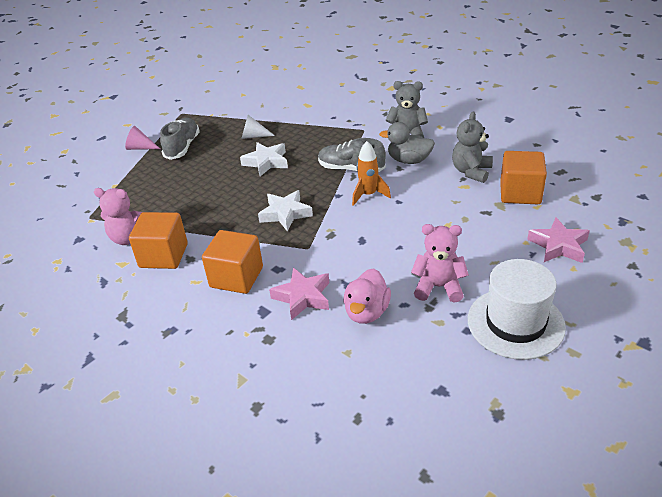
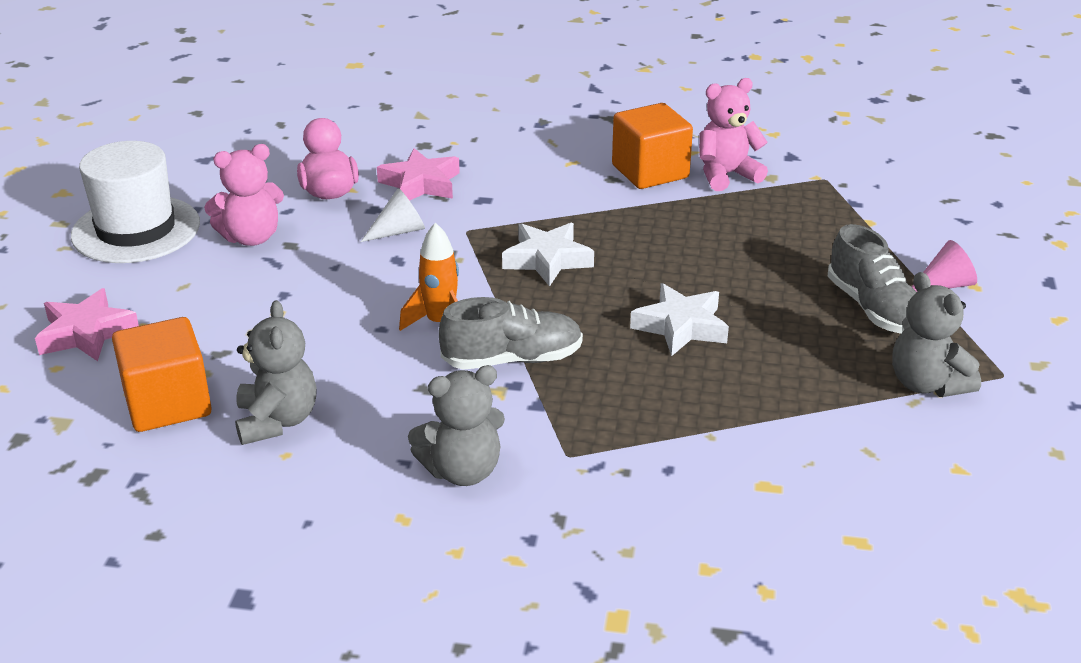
camera: 145 degrees right, 5 degrees down
(210, 117) = (927, 384): none -> grey teddy bear
(236, 277) = (525, 178): orange cube -> none
(253, 136) = (776, 369): white cone -> white cone (399, 231)
(409, 160) = (415, 409): grey duck -> none

